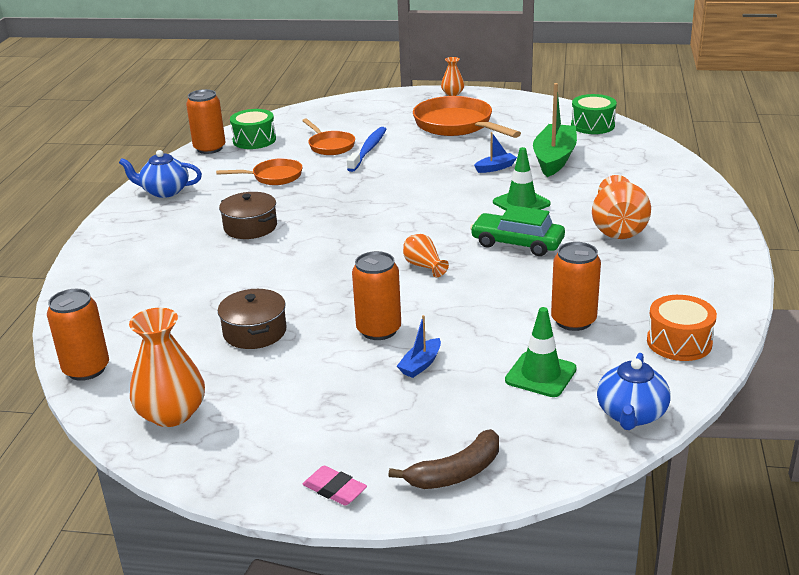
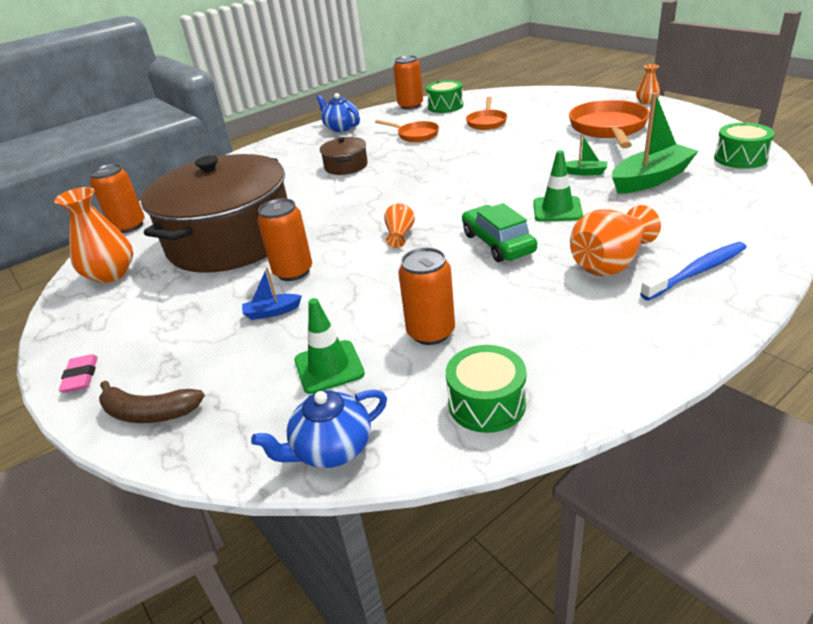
camera: 45 degrees right, 5 degrees up
(255, 332) = (231, 240): brown pot -> brown pot, size x2.45
(368, 150) = (508, 132): blue toothbrush -> blue toothbrush (696, 272)
(495, 168) = (584, 172): blue boat -> green boat
(679, 342) = (486, 403): orange drum -> green drum

